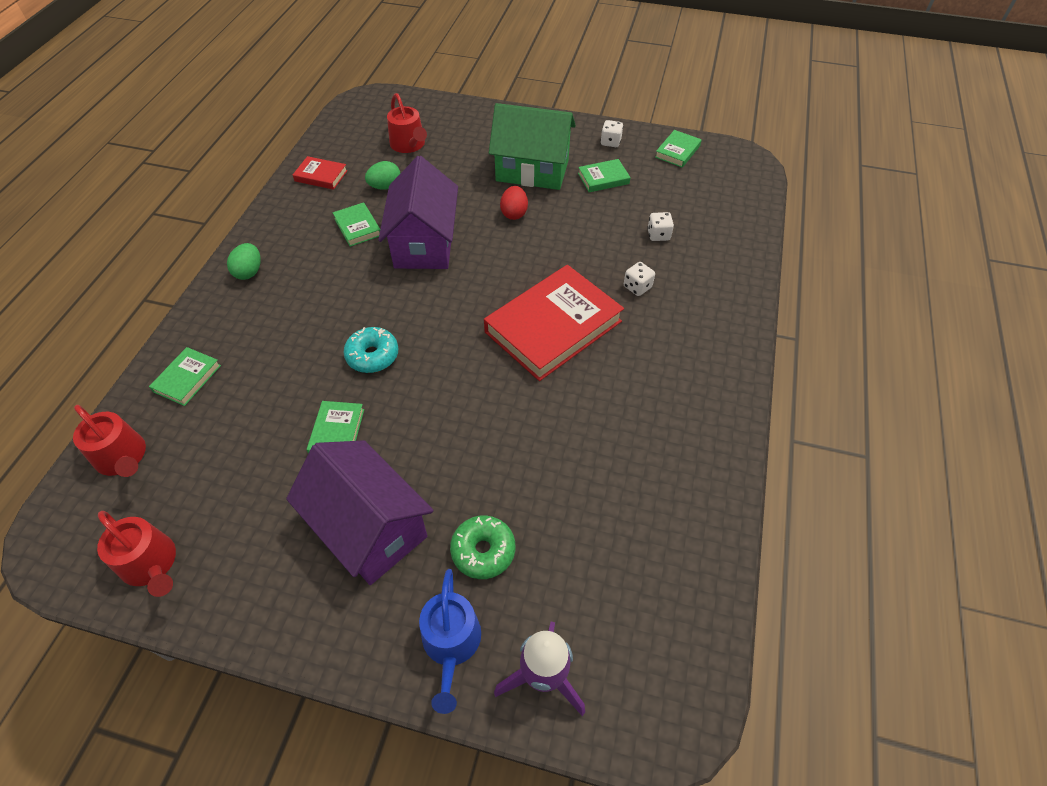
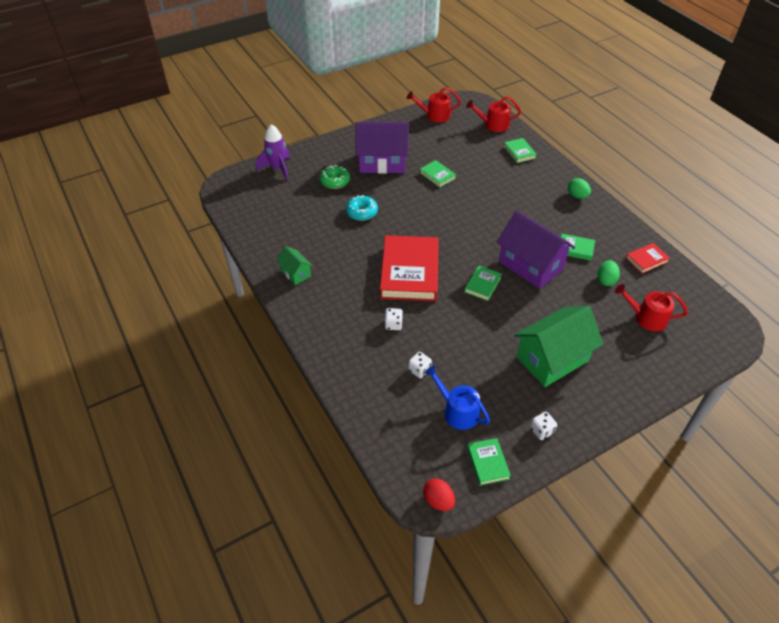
camera: 135 degrees right, 5 degrees down
(372, 356) = (468, 205): turquoise donut -> turquoise donut (362, 212)
(451, 644) = (316, 157): blue watering can -> blue watering can (457, 411)
(514, 213) = (516, 319): red egg -> red egg (438, 501)
(603, 178) = (503, 390): green book -> green book (482, 285)
(693, 427) = (295, 273): none -> green house

